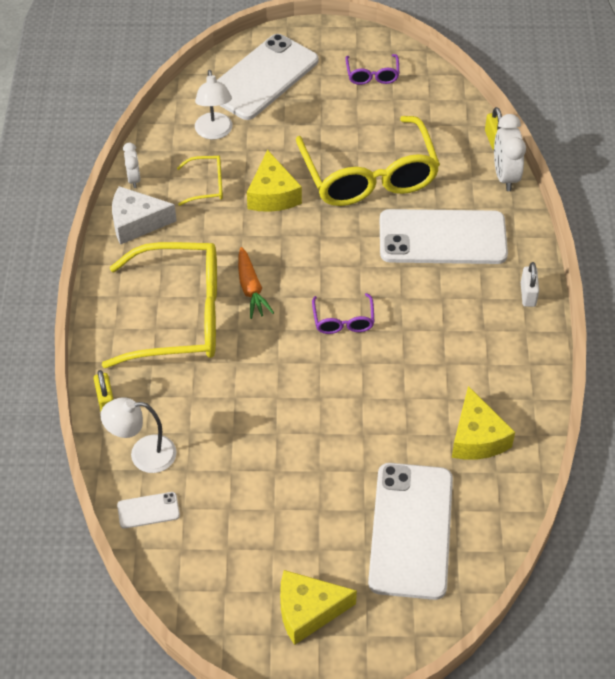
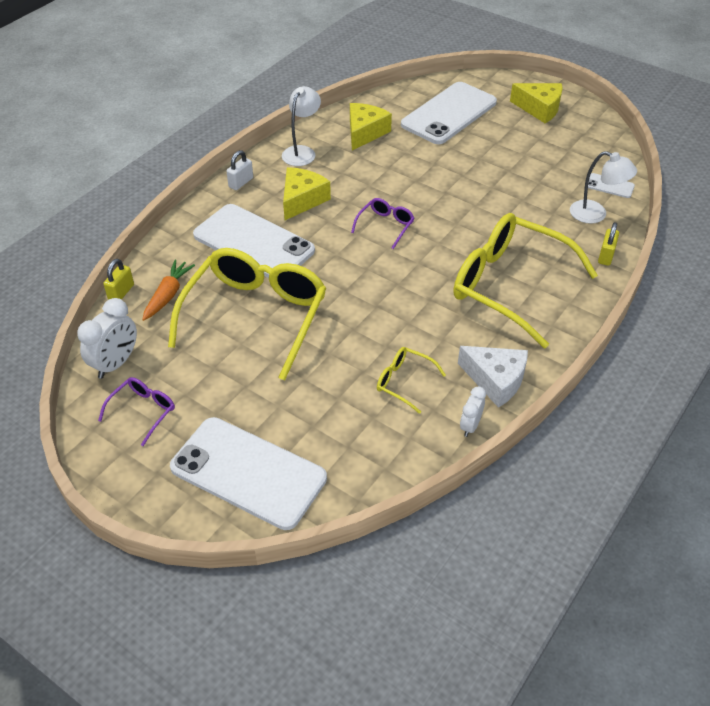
camera: 145 degrees left, 5 degrees down
(214, 132) = (352, 434): white lamp -> white lamp (302, 152)
(251, 289) = (436, 278): orange carrot -> orange carrot (168, 295)
(263, 77) = (248, 472): white phone -> white phone turned 45 degrees clockwise
(272, 194) = (352, 343): yellow cheese -> yellow cheese (302, 200)
(505, 176) = (152, 261): white clock -> white clock (116, 363)

